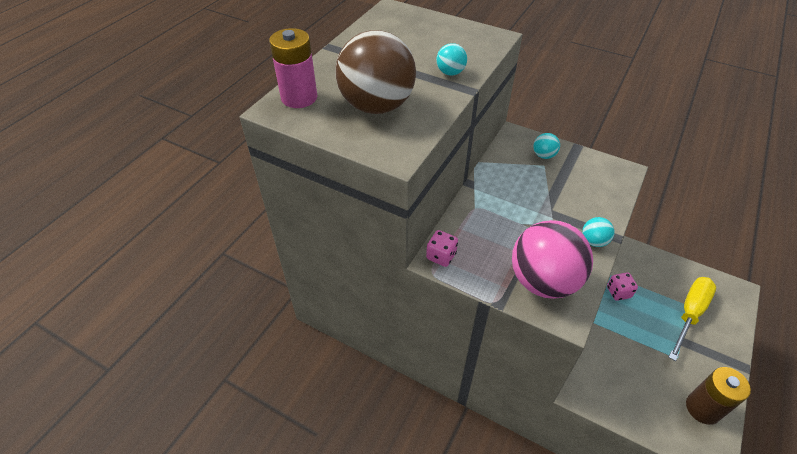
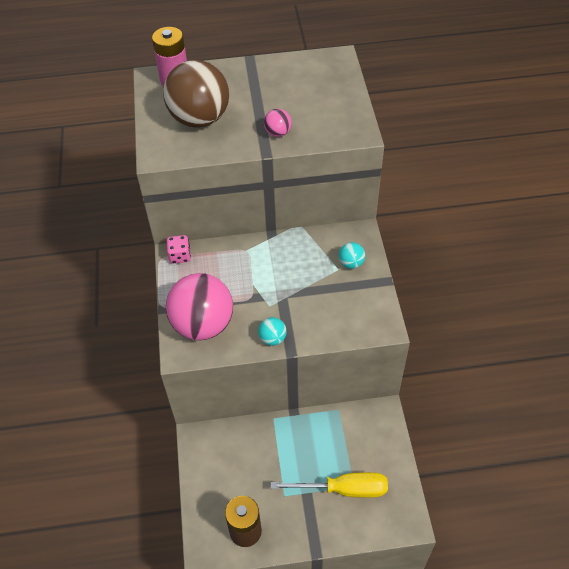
camera: 55 degrees right, 5 degrees up
(450, 73) = (278, 133): turquoise ball -> pink ball
(618, 292) = (322, 424): pink dice -> none

